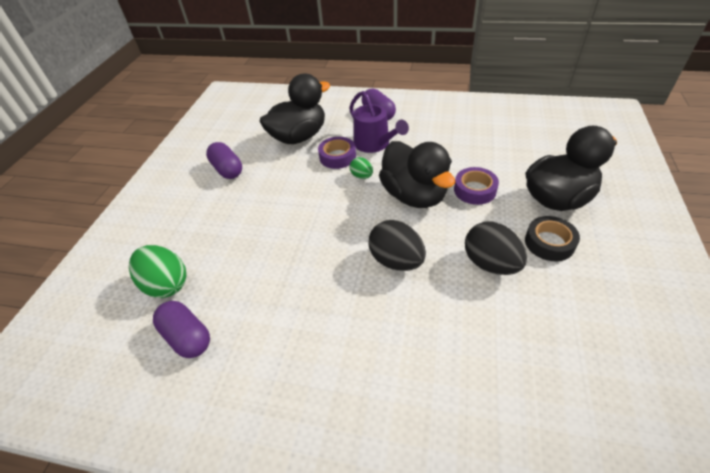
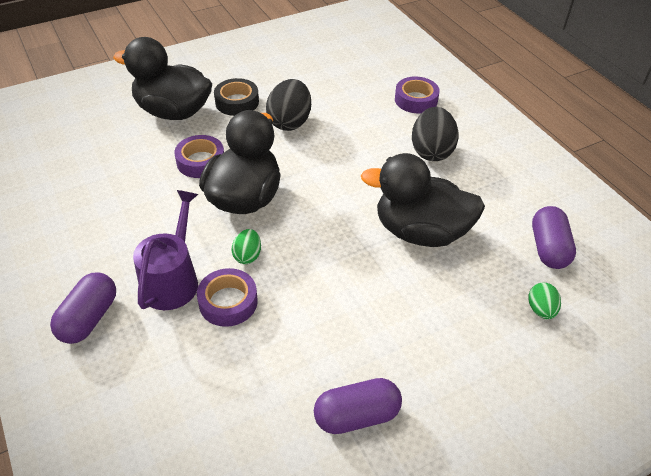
camera: 135 degrees left, 0 degrees up
(166, 284) = (540, 310): green egg -> green egg, size x0.54
(227, 169) = (356, 416): purple capsule -> purple capsule turned 60 degrees clockwise
(299, 137) = (215, 382): black duck -> black duck (420, 232)
(396, 261) = (340, 170): black egg -> black egg (431, 151)
(454, 402) = (416, 100): none -> purple tape

